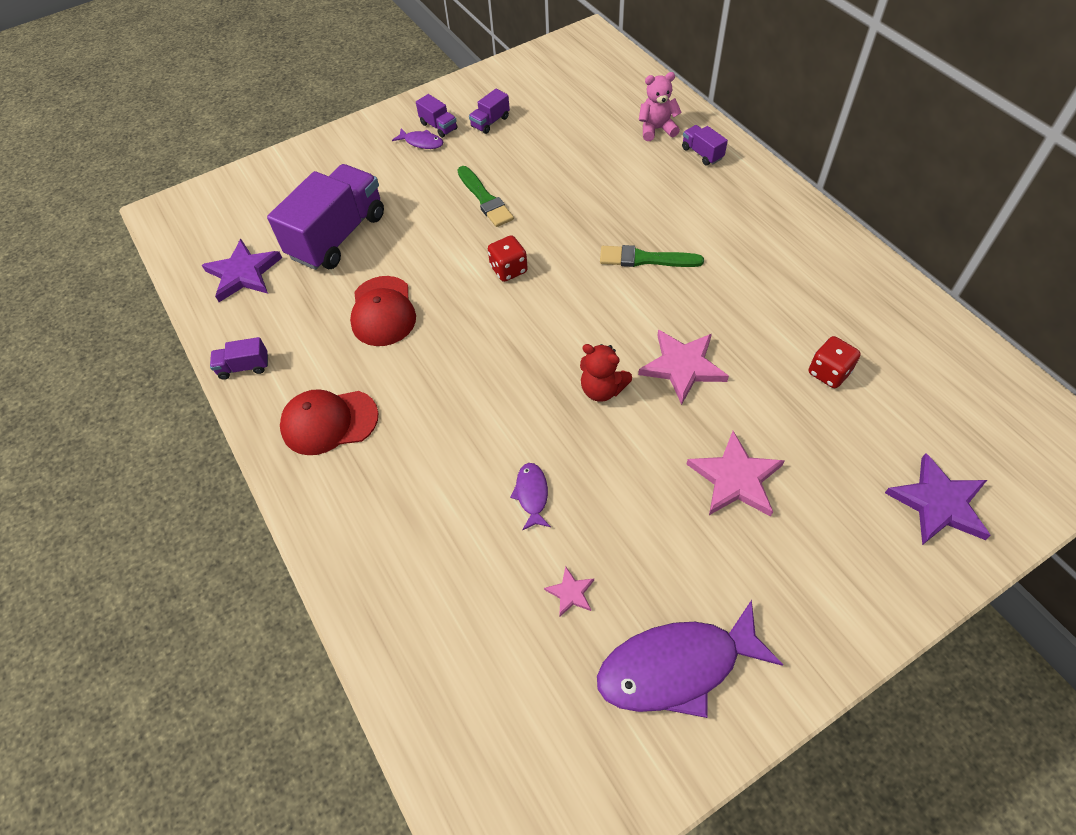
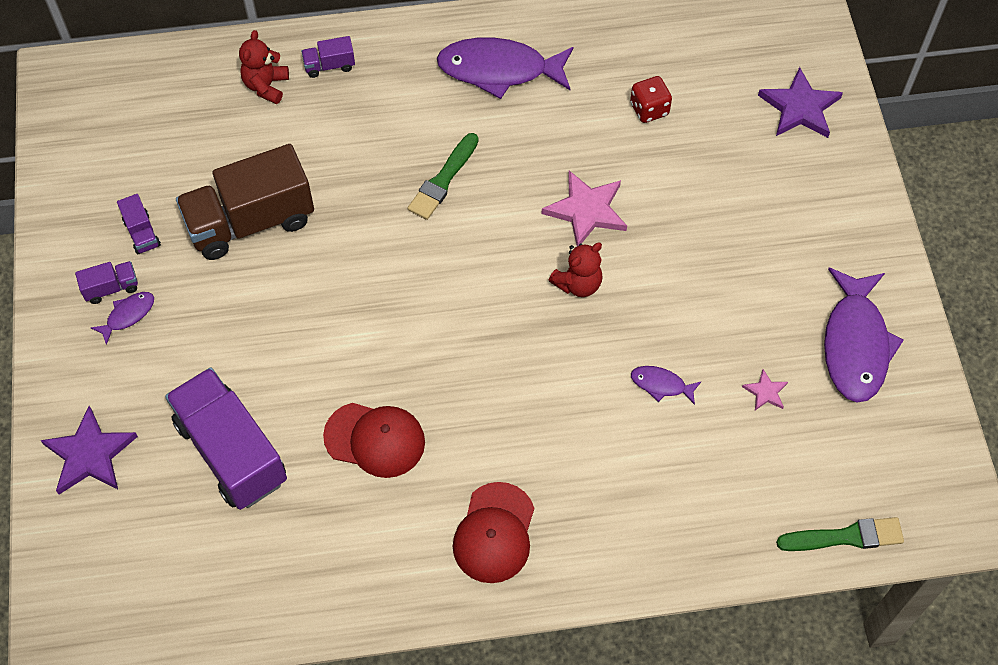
camera: 70 degrees left, 5 degrees up
(243, 273) = (230, 569): purple star -> purple star (89, 454)
(244, 367) = (376, 600): purple truck -> none
(485, 199) = (267, 285): green brush -> green brush (845, 537)
(508, 269) = (386, 302): red dice -> none
(533, 169) = (250, 222): none -> brown truck
(656, 129) = (266, 86): pink teddy bear -> red teddy bear
(735, 478) = (717, 227): pink star -> none
(782, 251) = (499, 70): none -> purple fish

